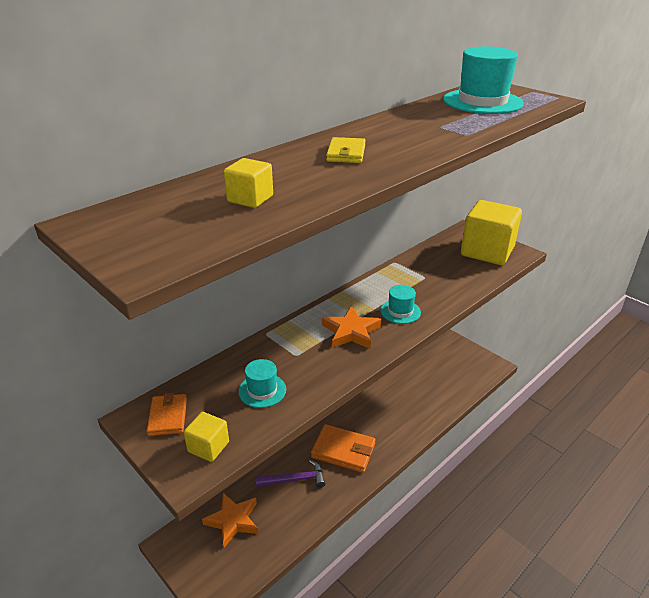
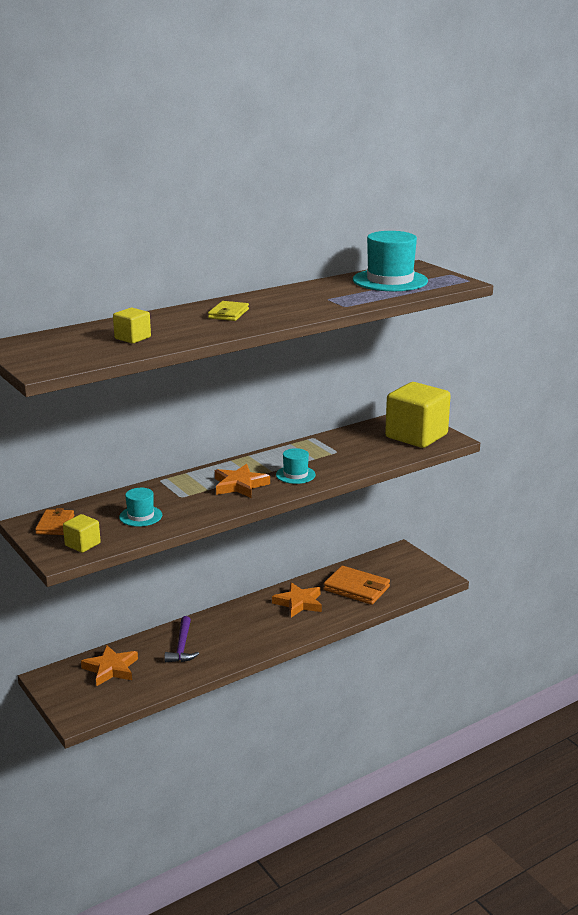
camera: 10 degrees right, 10 degrees down
(295, 479) = (182, 646): purple hammer -> purple hammer turned 90 degrees clockwise
(343, 450) = (240, 630): orange wallet -> orange wallet (356, 588)
(385, 410) = (299, 603): none -> orange star

